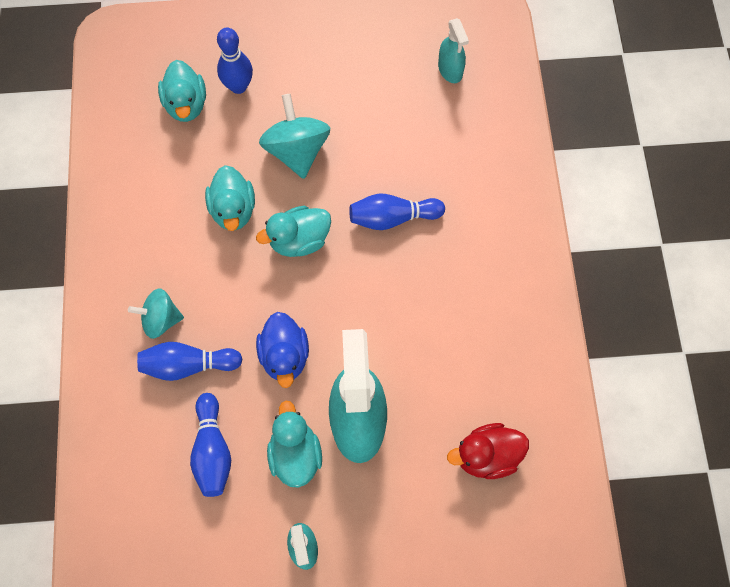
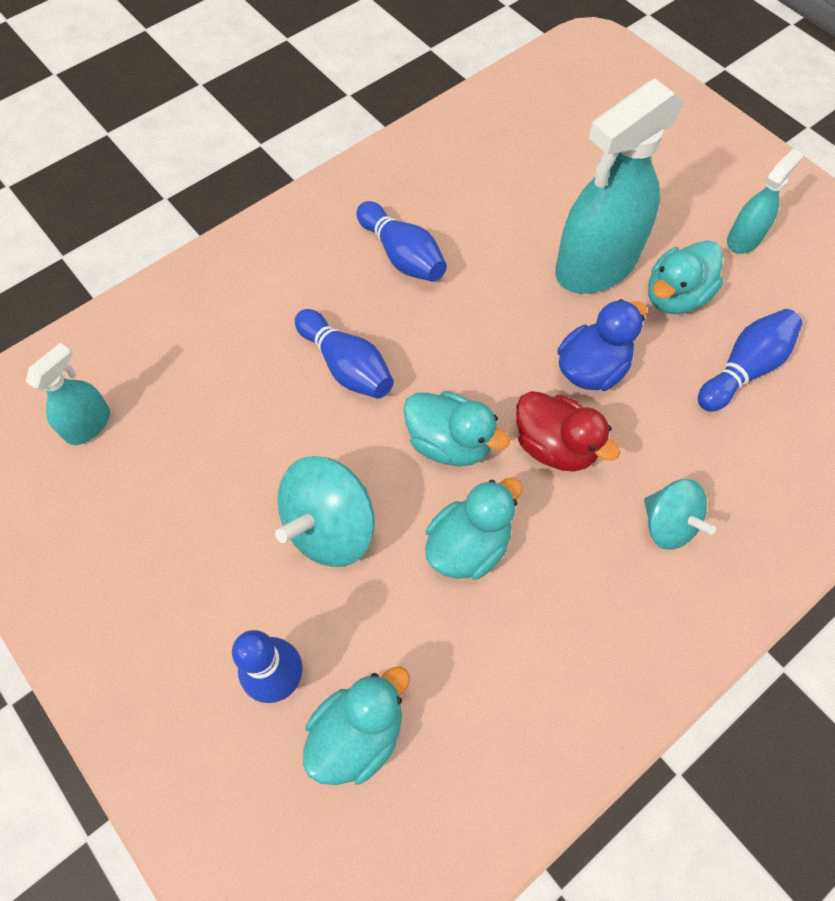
camera: 125 degrees left, 5 degrees down
(188, 365) = (688, 455): blue bowling pin -> blue bowling pin (402, 255)
(487, 456) = (533, 155): red duck -> red duck (555, 446)

